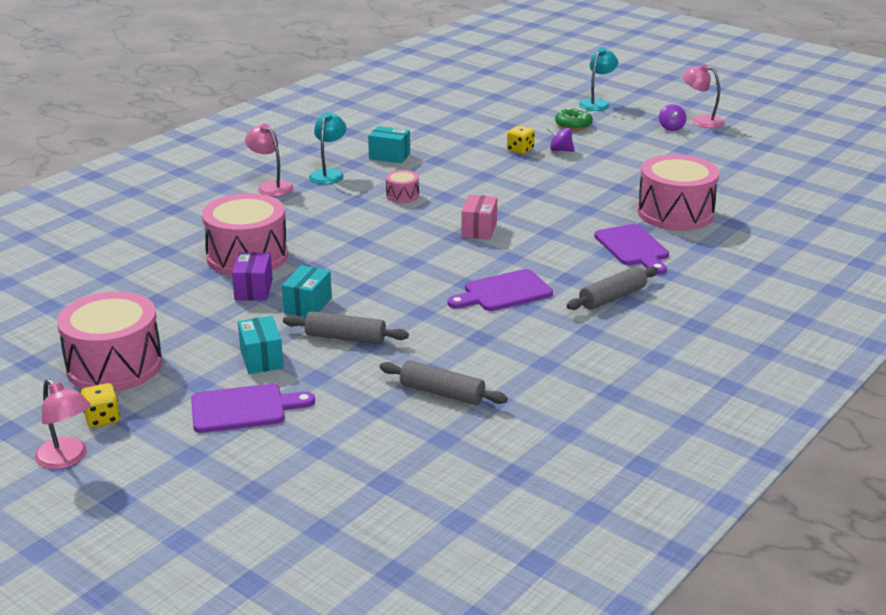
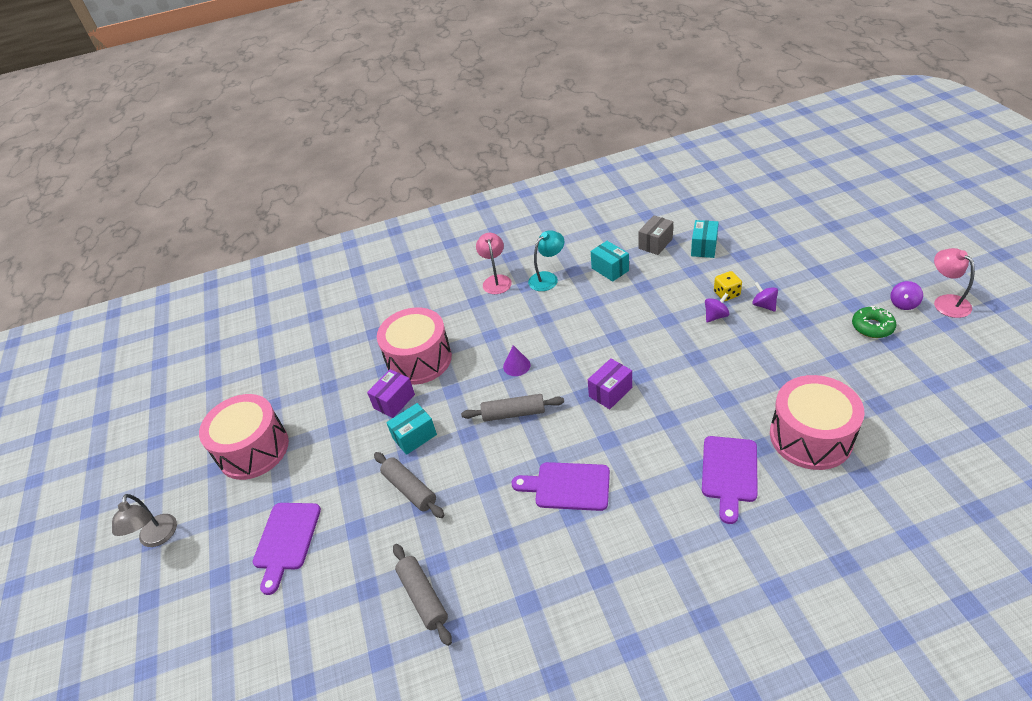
camera: 40 degrees right, 15 degrees up
(67, 459) = (157, 538): pink lamp -> grey lamp
(102, 419) = (205, 505): yellow dice -> none
(244, 408) = (286, 540): purple cutting board -> purple cutting board turned 75 degrees clockwise
(261, 359) = (339, 487): turquoise box -> turquoise box (704, 247)
(364, 235) = (516, 366): none -> purple cone
(402, 195) = (582, 324): pink drum -> none
(417, 132) = (655, 243): none -> grey box
(479, 229) = (610, 392): pink box -> purple box
(525, 165) = (715, 316): none -> purple spinning top
(573, 125) = (803, 272): green donut -> green donut (872, 327)
(597, 103) = (851, 246): turquoise lamp -> none
(612, 297) = (656, 537): grey rolling pin -> grey rolling pin (513, 413)

